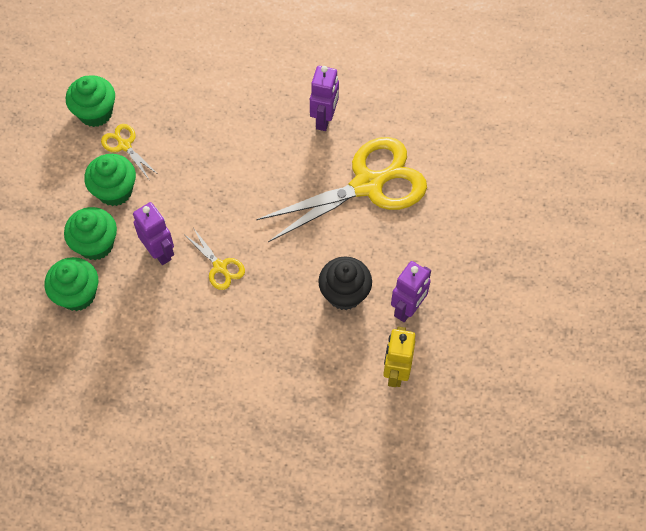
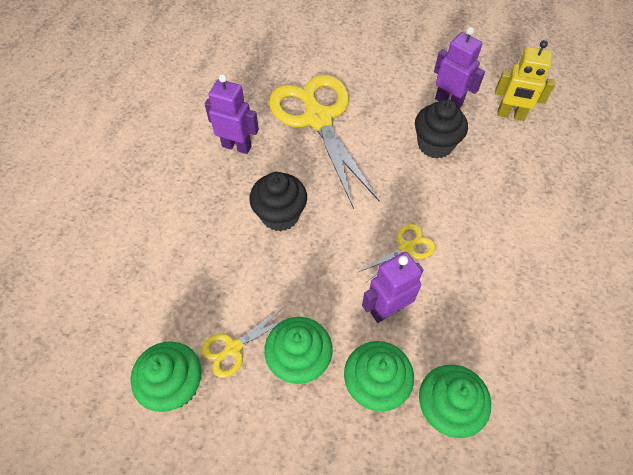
camera: 85 degrees left, 5 degrees down
(248, 164) = (280, 215): none -> black cupcake

